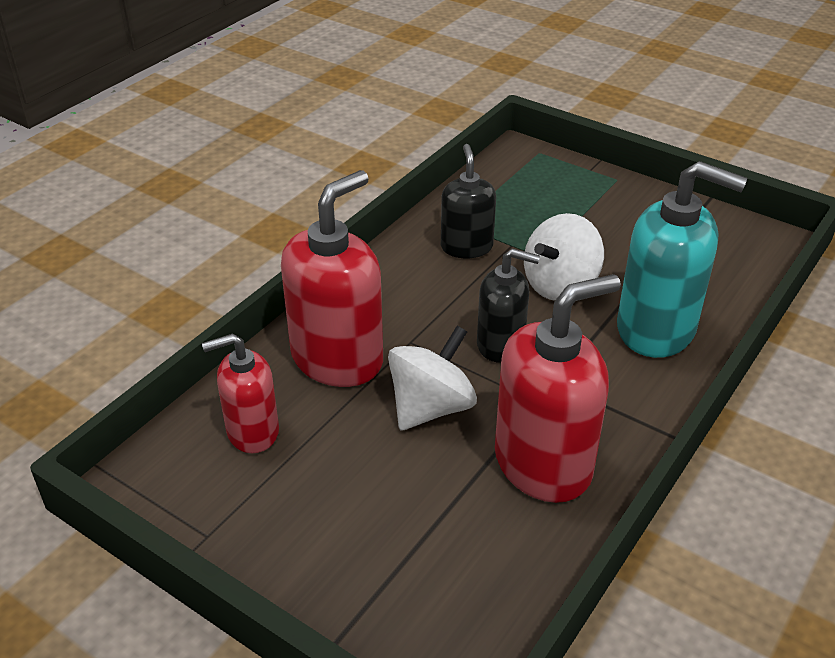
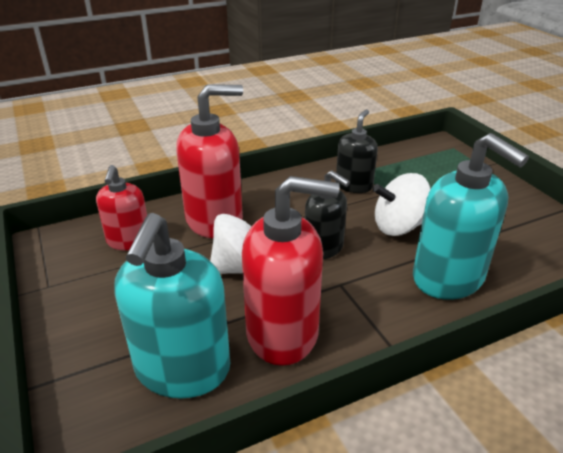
camera: 30 degrees right, 5 degrees down
(252, 431) = (129, 241): red soap dispenser -> red soap dispenser turned 105 degrees counterclockwise
(475, 553) = (182, 369): none -> turquoise soap dispenser

